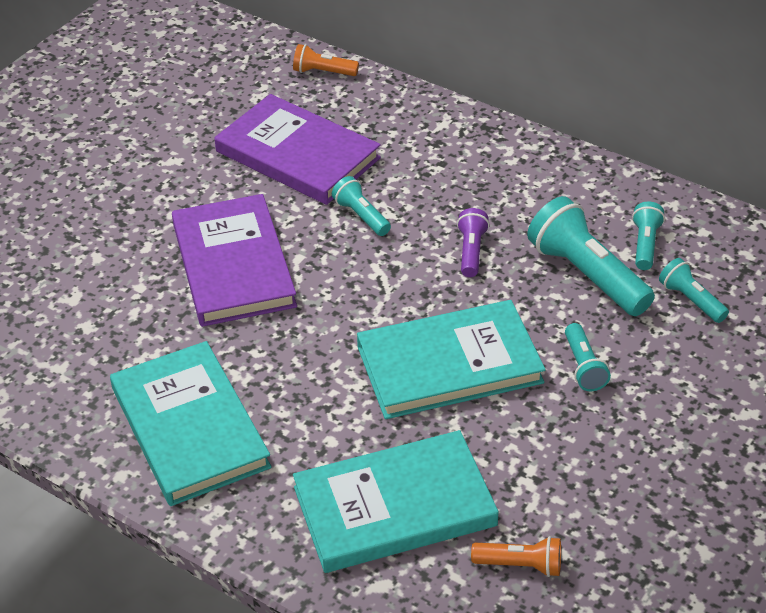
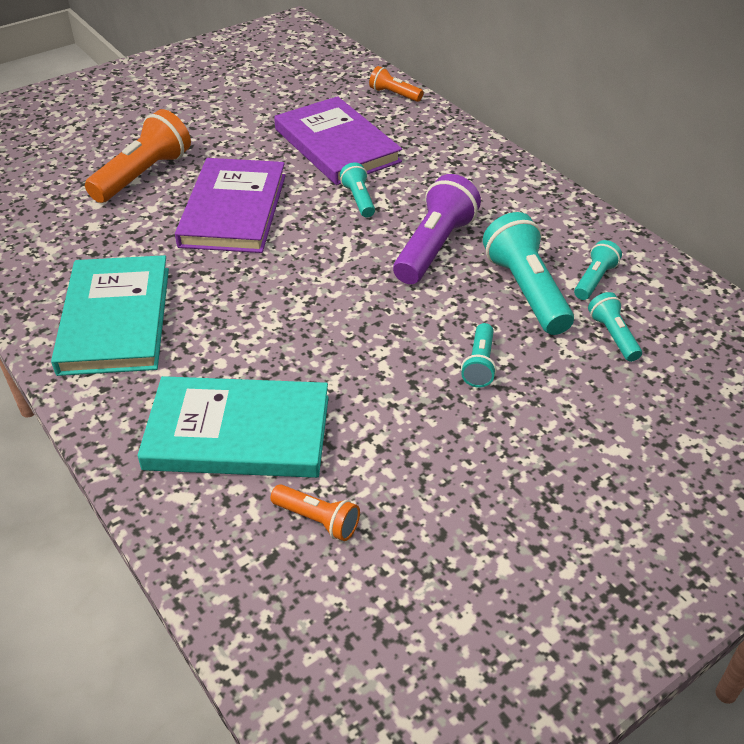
camera: 20 degrees right, 0 degrees up
(102, 249) = (143, 175): none -> orange flashlight
(449, 365) = (360, 330): turquoise book -> none
(471, 251) = (434, 247): purple flashlight -> purple flashlight, size x1.88

